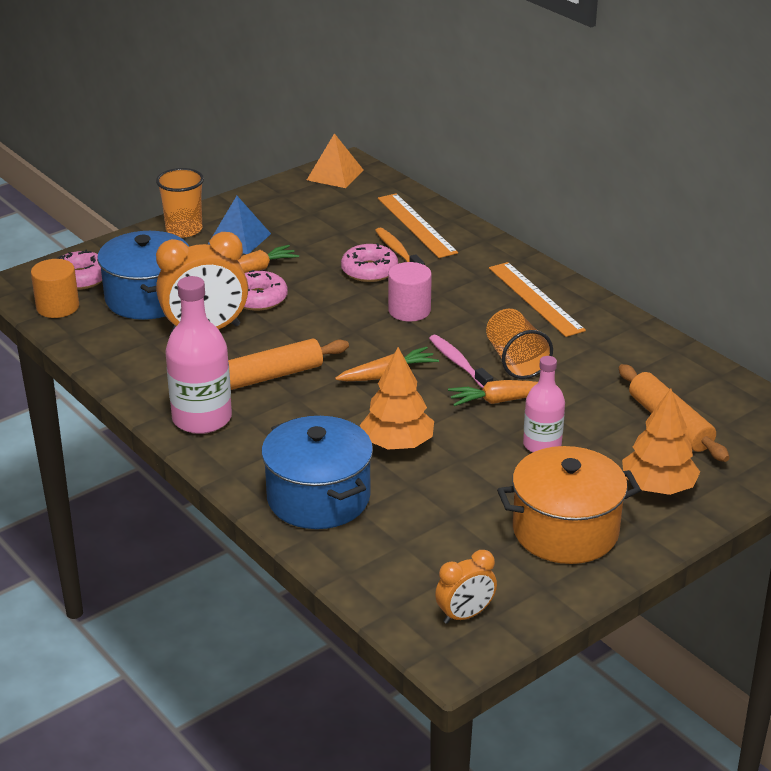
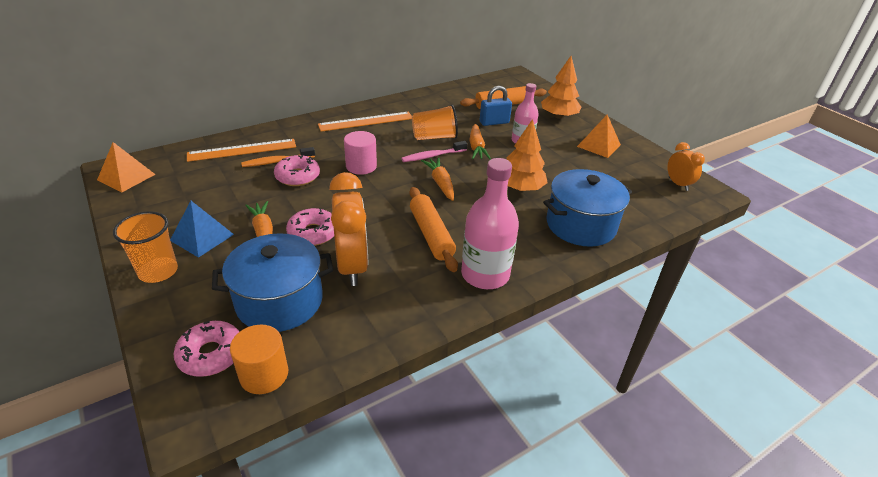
camera: 85 degrees left, 5 degrees up
(565, 530) = (599, 145): orange pot -> orange pyramid
(594, 415) = (494, 122): none -> blue padlock

